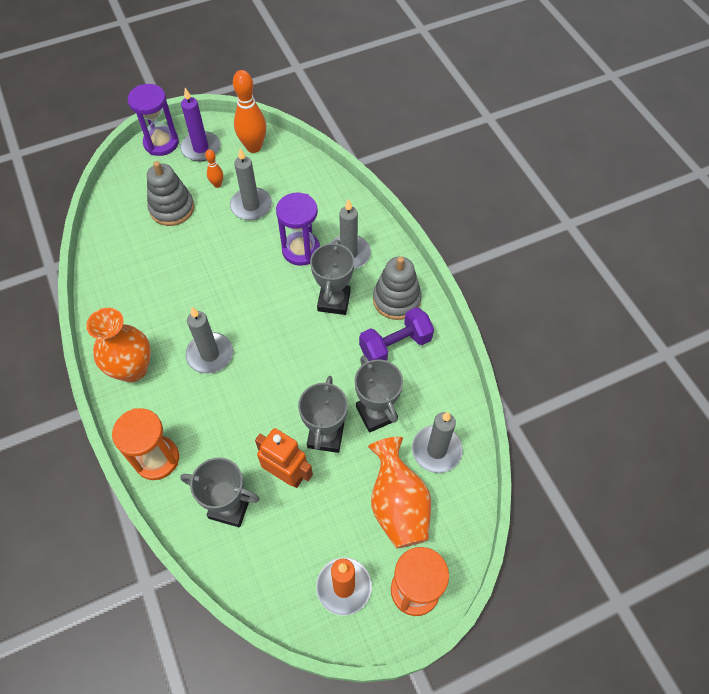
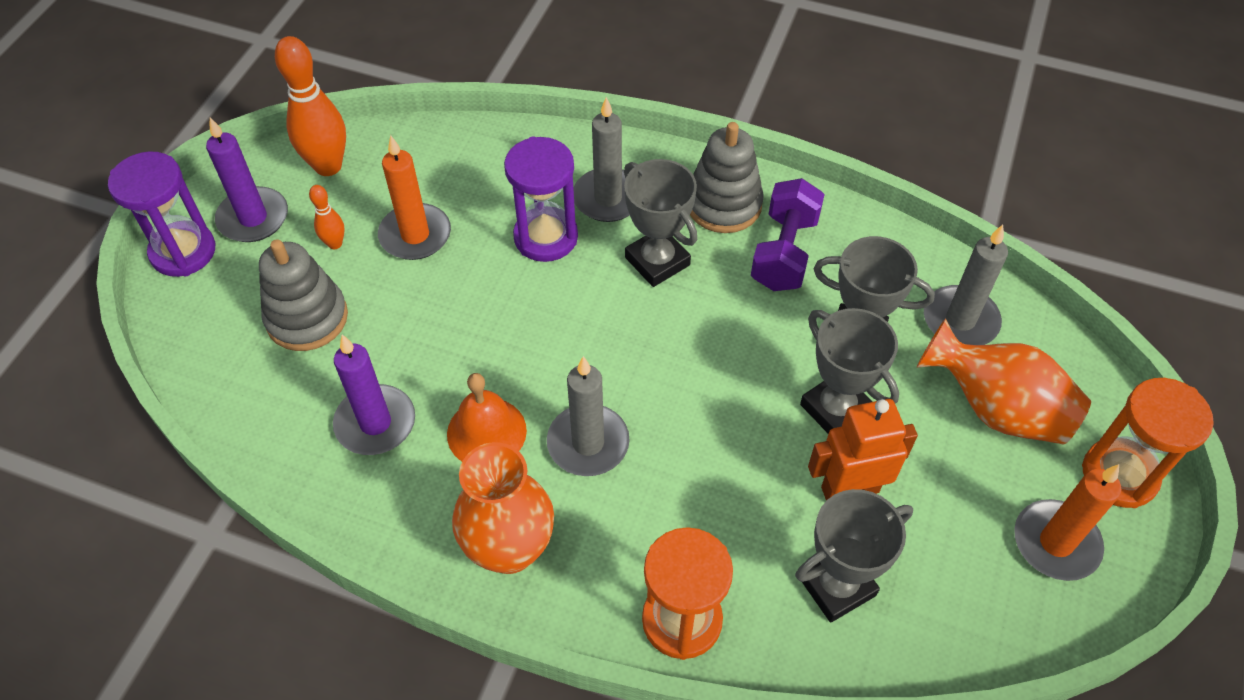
camera: 45 degrees left, 5 degrees down
(146, 274) = (375, 423): none -> purple candle
(179, 314) = (486, 432): none -> orange bell
(251, 206) = (415, 235): grey candle -> orange candle

